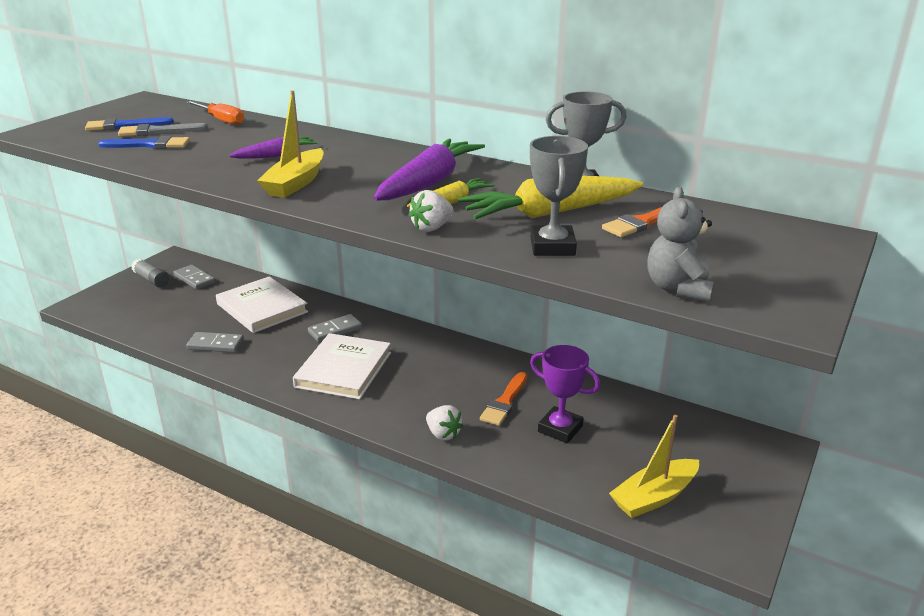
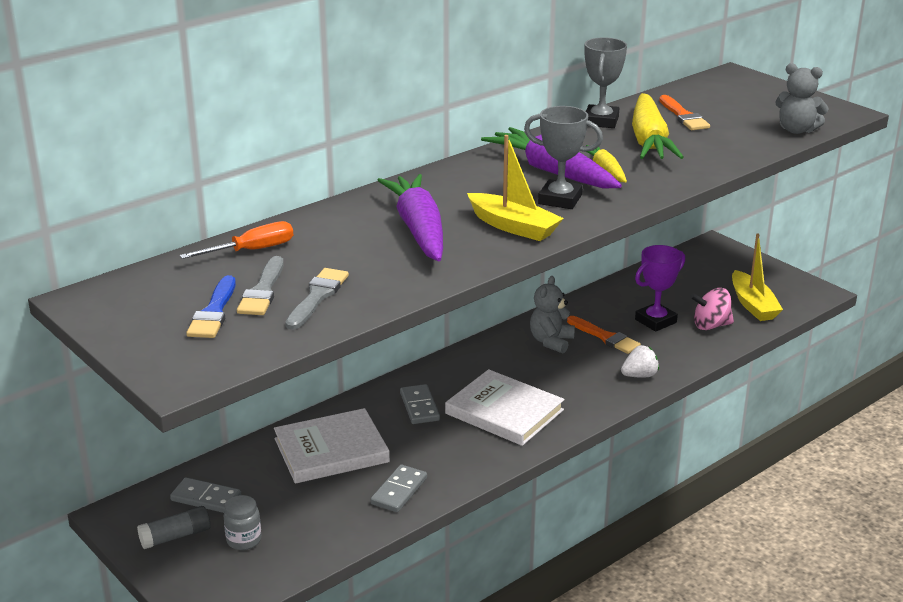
camera: 70 degrees left, 0 degrees up
(149, 301) = (244, 540): none -> grey jar
(150, 145) = (317, 297): blue brush -> grey brush
(194, 279) = (206, 498): grey domino -> grey domino turned 45 degrees clockwise
(276, 155) = (418, 229): purple carrot -> purple carrot, size x1.85
(432, 228) = (658, 185): white strawberry -> none
(475, 373) = (551, 342): none -> grey teddy bear
(552, 246) = (714, 151): grey trophy -> grey trophy (560, 199)
(579, 469) = (711, 325): none -> pink spinning top

